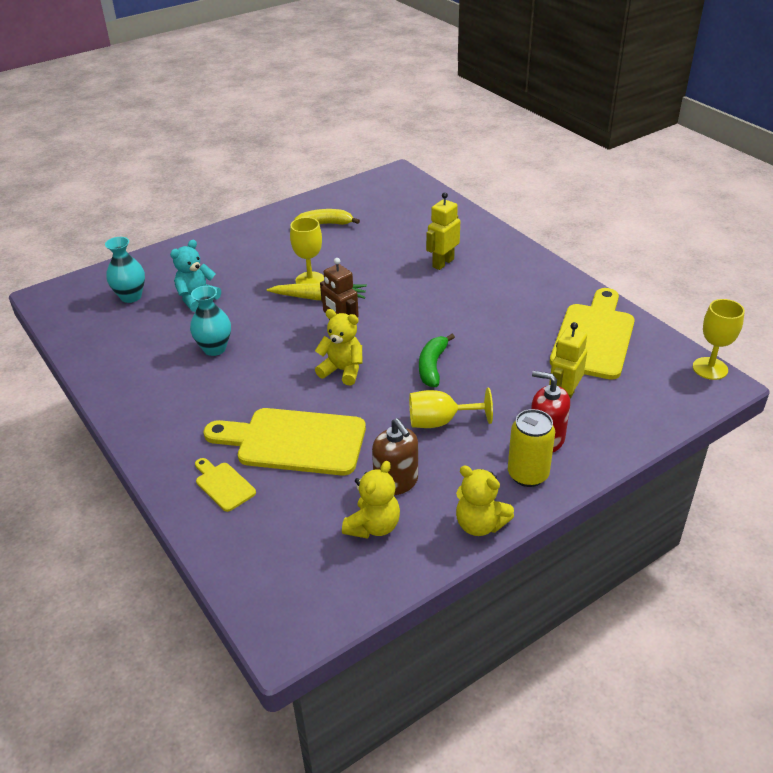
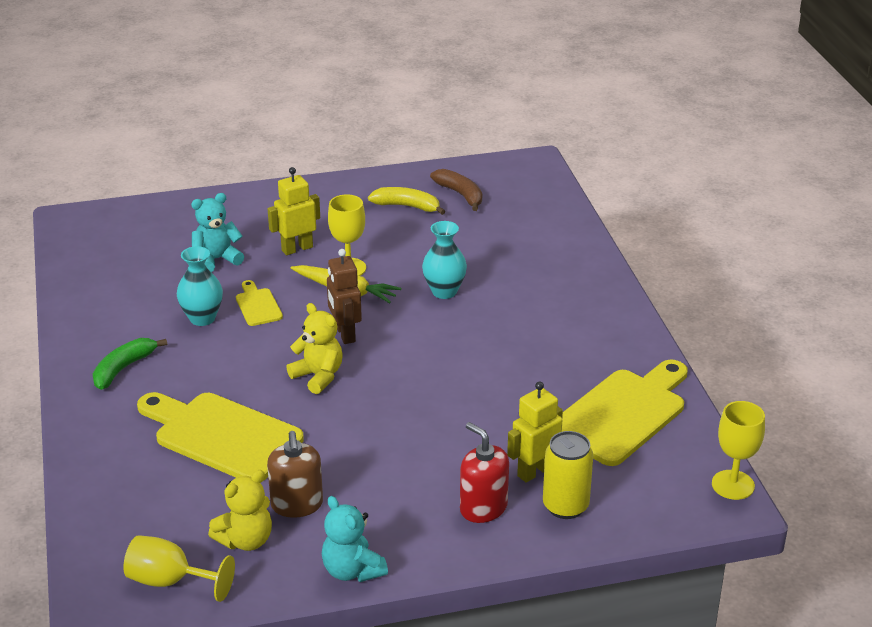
camera: 20 degrees right, 5 degrees down
(131, 296) = (151, 240): turquoise vase -> turquoise vase (444, 291)
(223, 485) = (128, 458): yellow cutting board -> yellow cutting board (257, 305)
(359, 207) = (460, 194): none -> brown banana
(432, 366) = (416, 397): green banana -> green banana (123, 369)
(440, 422) = (384, 458): yellow goblet -> yellow goblet (170, 581)
(443, 263) = (510, 284): yellow robot -> yellow robot (297, 248)
(480, 524) = (352, 570): yellow teddy bear -> turquoise teddy bear
(528, 475) = (437, 537): yellow can -> yellow can (565, 506)

